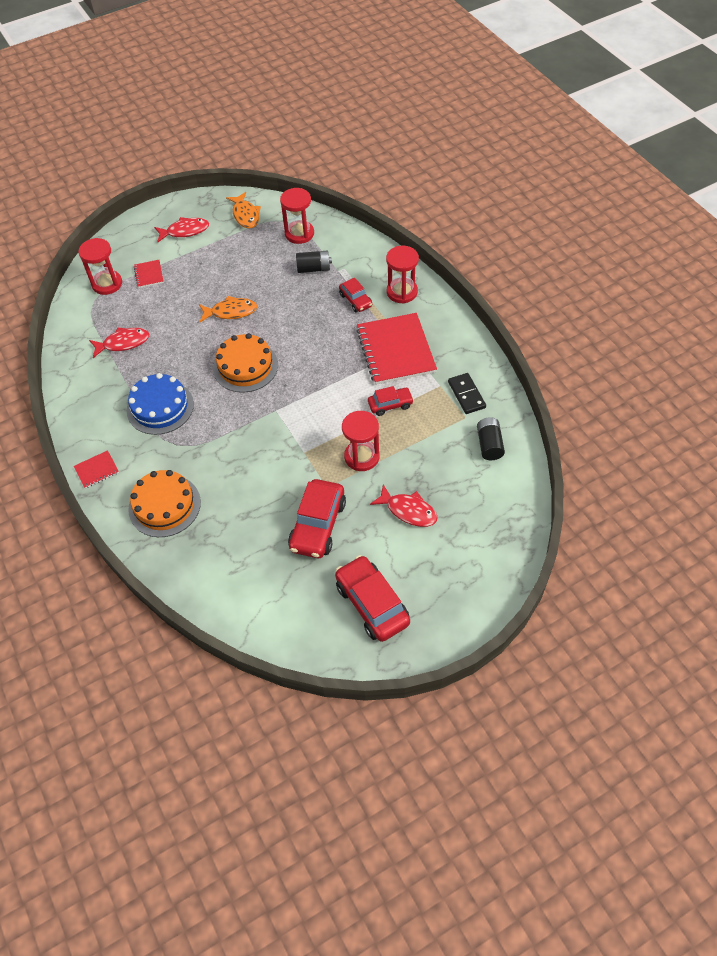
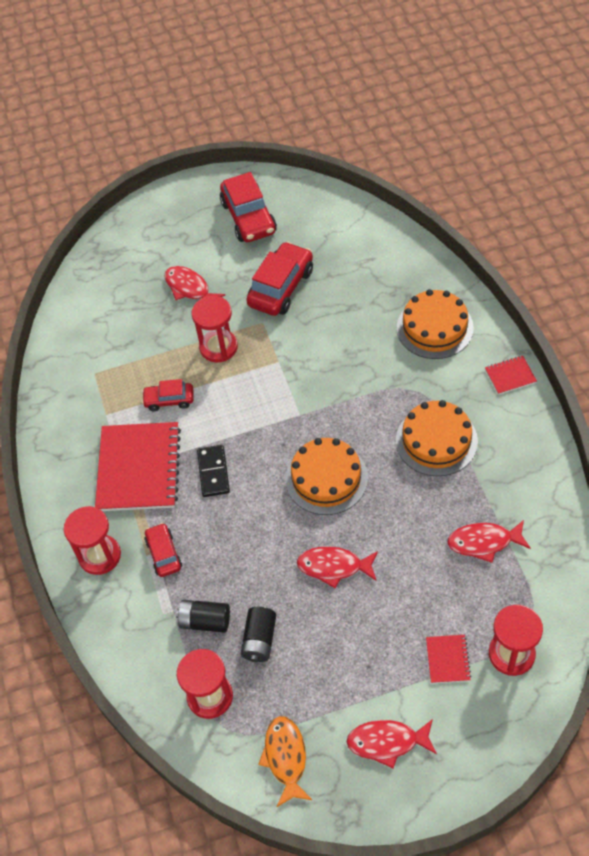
camera: 165 degrees left, 0 degrees up
(160, 407) = (436, 441): blue cake -> orange cake
(231, 312) = (334, 567): orange fish -> red fish
(466, 395) = (82, 398): black domino -> black domino (213, 472)
(489, 444) = (83, 340): black battery -> black battery (259, 640)

